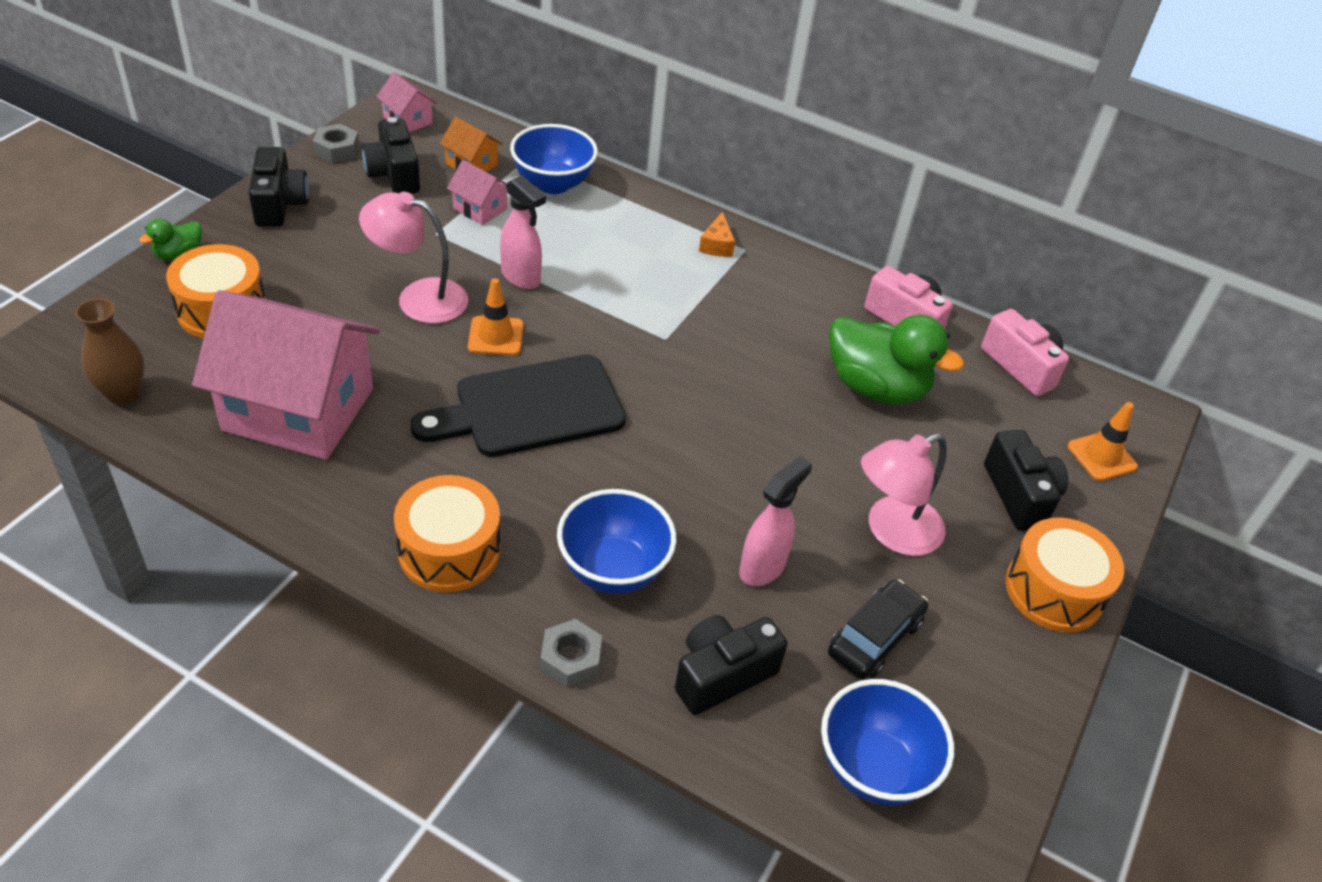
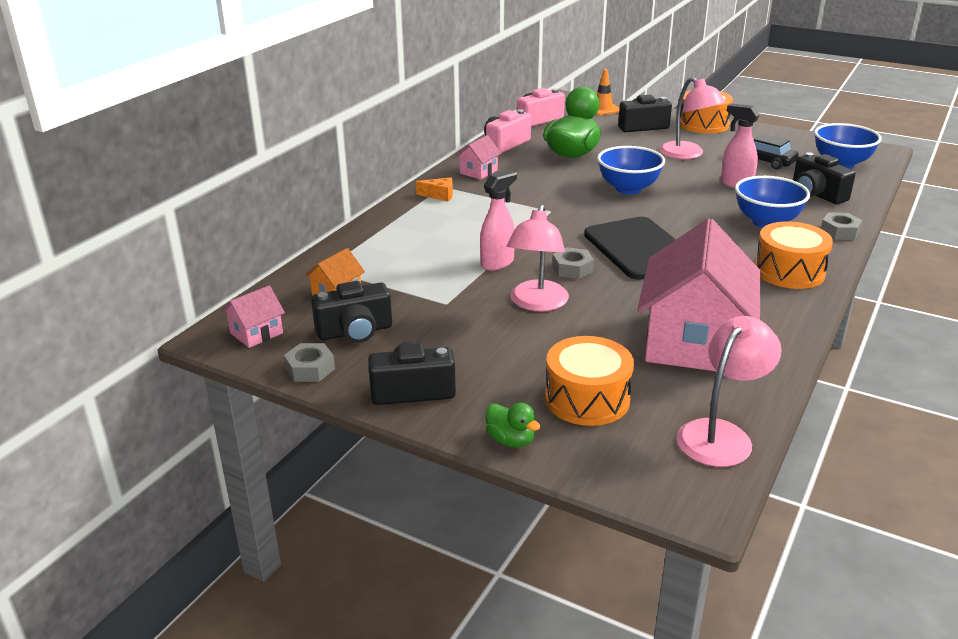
camera: 85 degrees left, 15 degrees down
(123, 393) = (721, 434): brown vase -> pink lamp
(480, 209) = (406, 286): pink house -> pink house (478, 172)
(495, 336) = (572, 269): orange traffic cone -> grey nut
(553, 184) = (365, 256): blue bowl -> blue bowl (628, 189)

